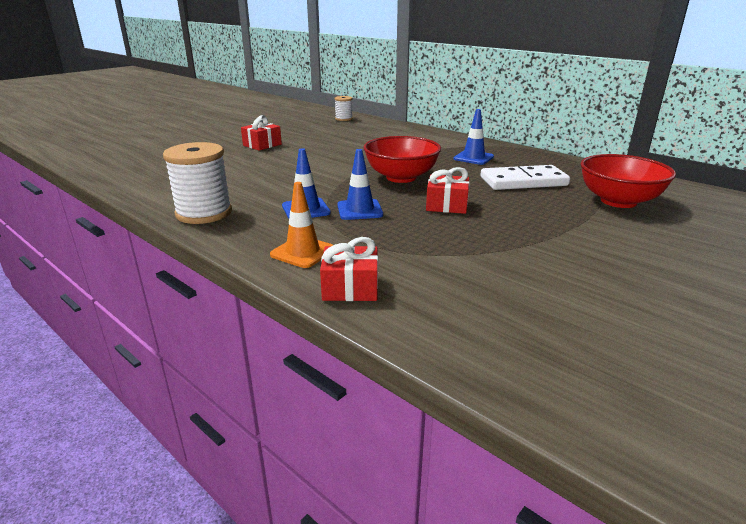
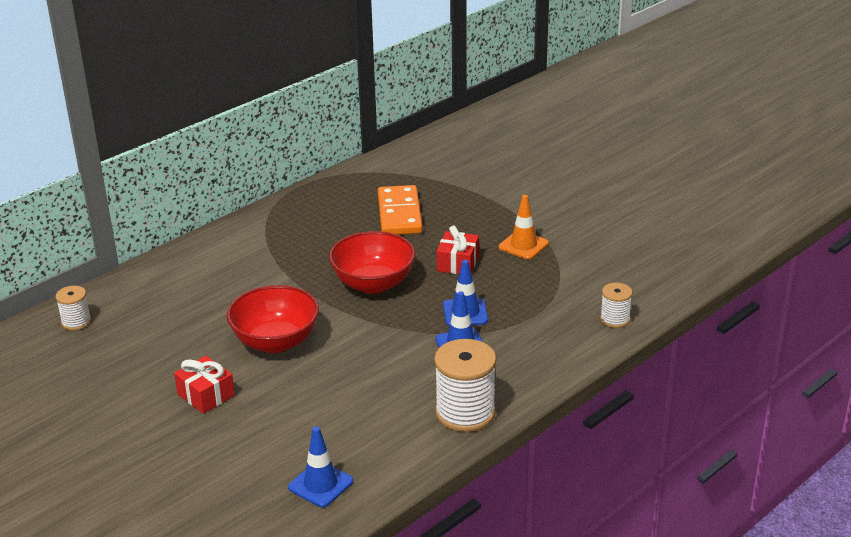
camera: 85 degrees left, 5 degrees up
(302, 252) = (557, 343): orange traffic cone -> orange traffic cone (523, 245)
(350, 288) = (615, 319): red gift -> white spool
(473, 158) = (315, 232): blue traffic cone -> blue traffic cone (320, 484)
(523, 182) = (399, 214): white domino -> orange domino
(618, 201) = (456, 178): red bowl -> red bowl (276, 342)

